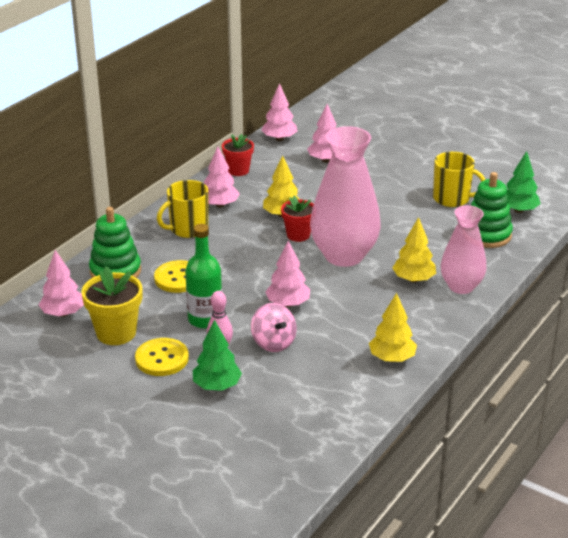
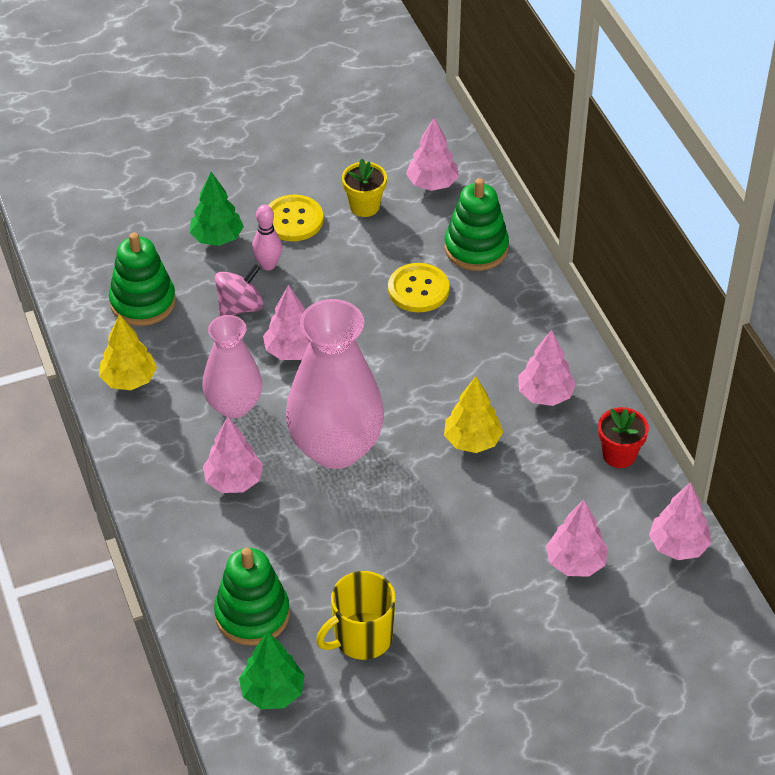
camera: 125 degrees right, 15 degrees up
(116, 333) = (364, 206): yellow flower pot -> yellow flower pot, size x0.66
(188, 229) = (513, 341): yellow mug -> none
(205, 319) = (326, 276): green bottle -> none
(273, 343) = (240, 307): pink spinning top -> pink spinning top turned 135 degrees clockwise
(298, 235) = (414, 431): red flower pot -> none
(318, 389) = (143, 302): none -> green stacking toy
(413, 279) = (234, 481): yellow tree -> pink tree
(461, 286) = (181, 515): pink vase -> pink vase (234, 405)

